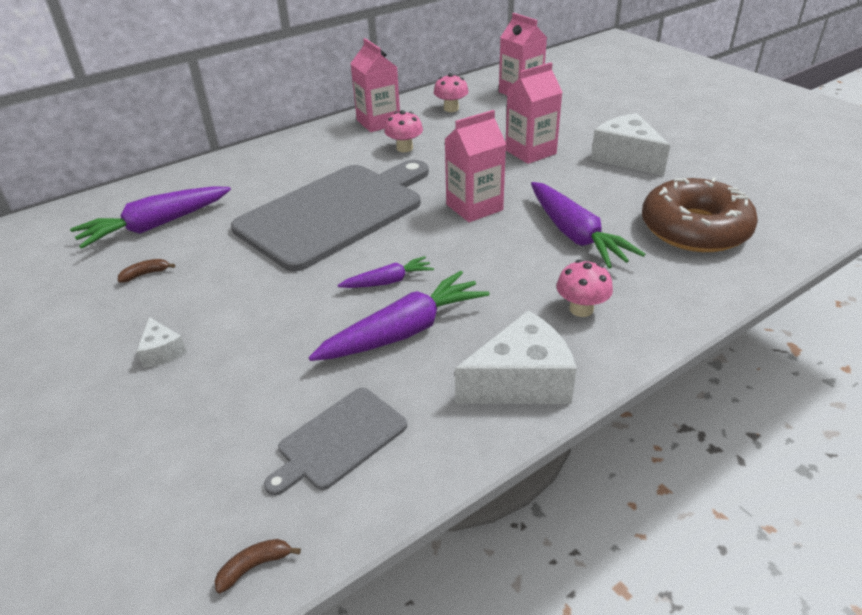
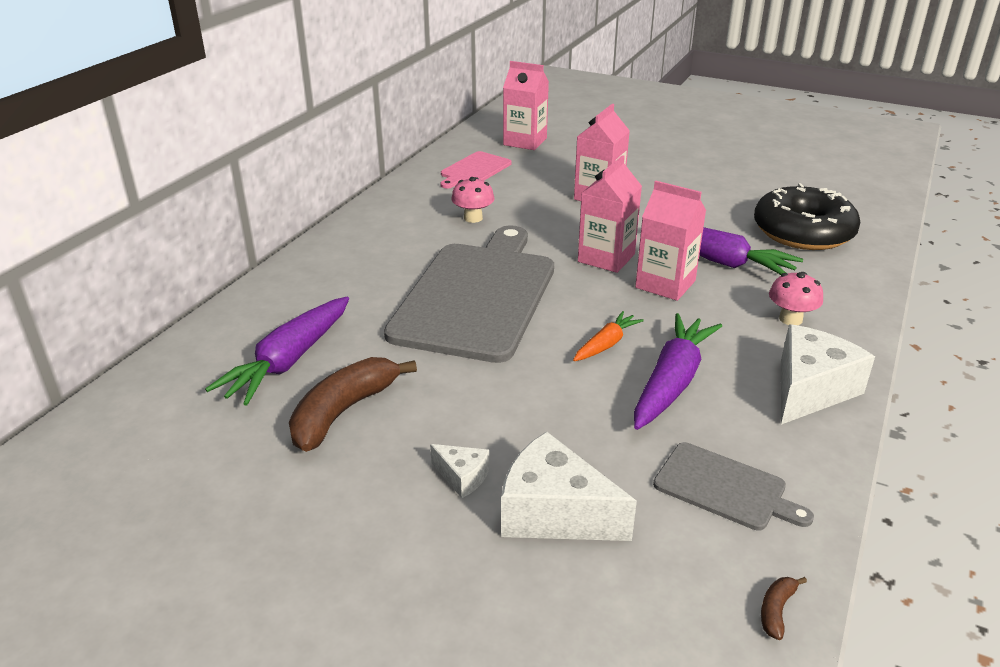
camera: 30 degrees left, 5 degrees down
(145, 274) = (343, 412): brown banana -> brown banana, size x2.41
(339, 440) = (724, 487): grey cutting board -> grey cutting board turned 75 degrees counterclockwise
(378, 122) = (414, 198): pink carton -> pink carton (665, 284)
(388, 281) = (606, 344): purple carrot -> orange carrot
(451, 109) = (474, 170): pink mushroom -> pink cutting board
(626, 157) = (686, 184): white cheese -> white cheese (554, 513)
(694, 229) = (803, 232): brown donut -> black donut

